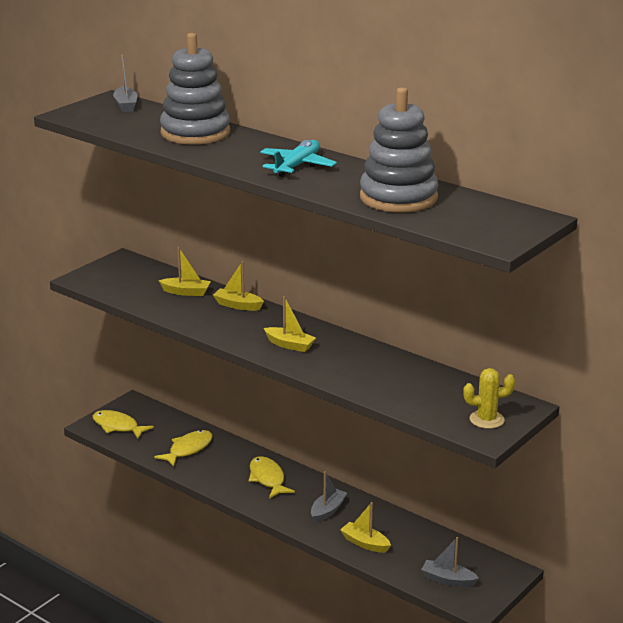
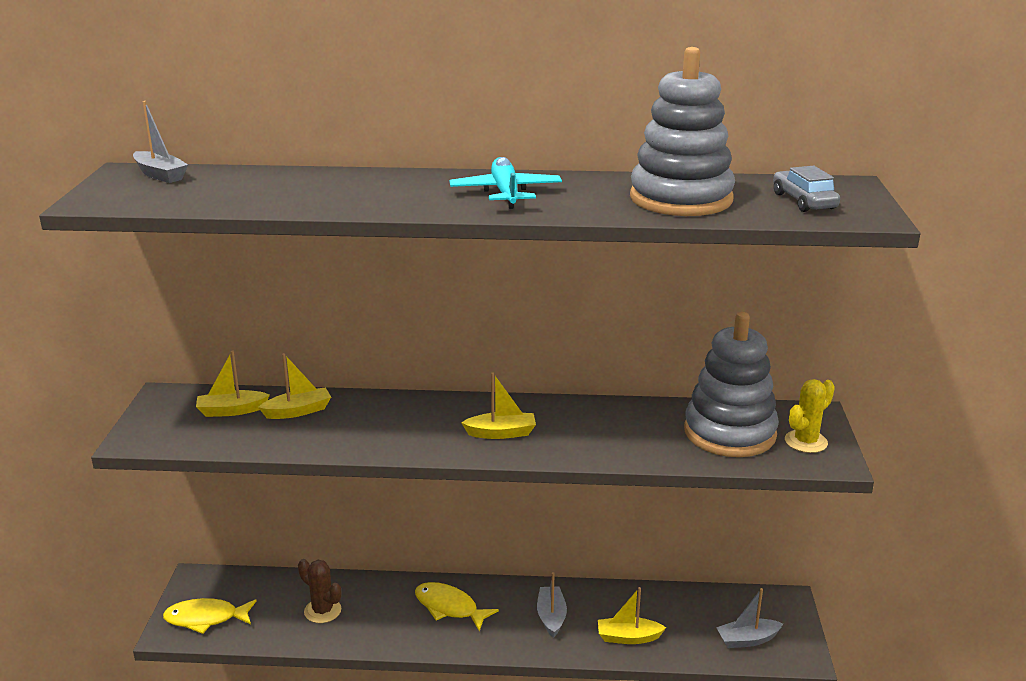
camera: 35 degrees left, 0 degrees up
(188, 449) = (322, 611): yellow fish -> brown cactus
(195, 133) = (312, 186): grey stacking toy -> grey stacking toy (729, 433)
(238, 305) = (381, 407): yellow boat -> yellow boat (231, 411)
(477, 220) = (804, 201): none -> grey car

